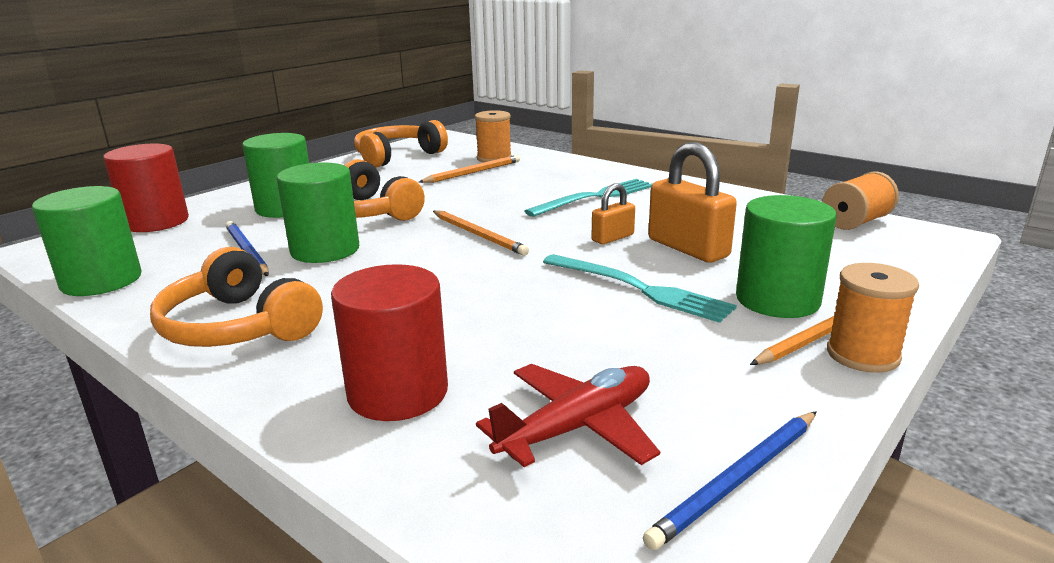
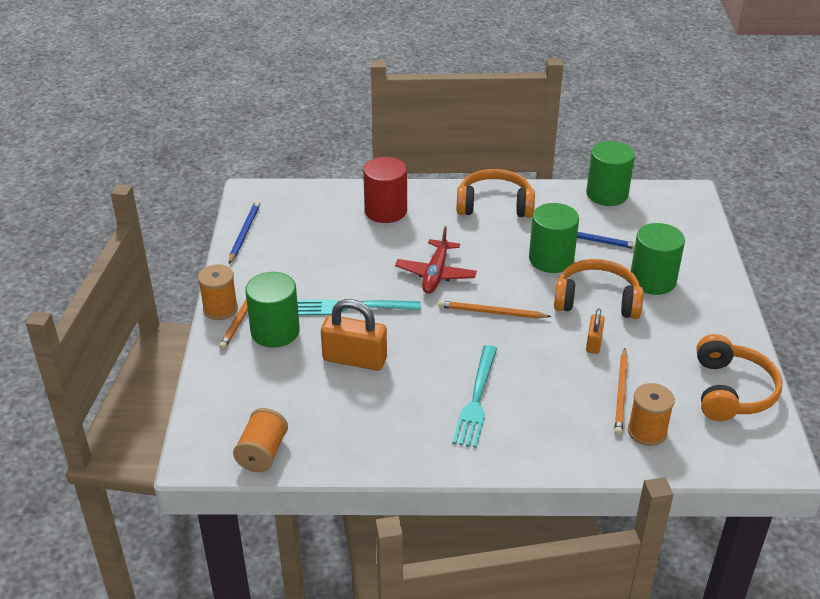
camera: 140 degrees right, 15 degrees up
(156, 222) = (691, 233): red cylinder -> none
(577, 427) = (309, 227): red plane -> red plane (435, 274)
(612, 238) = (409, 349): orange padlock -> orange padlock (594, 343)

